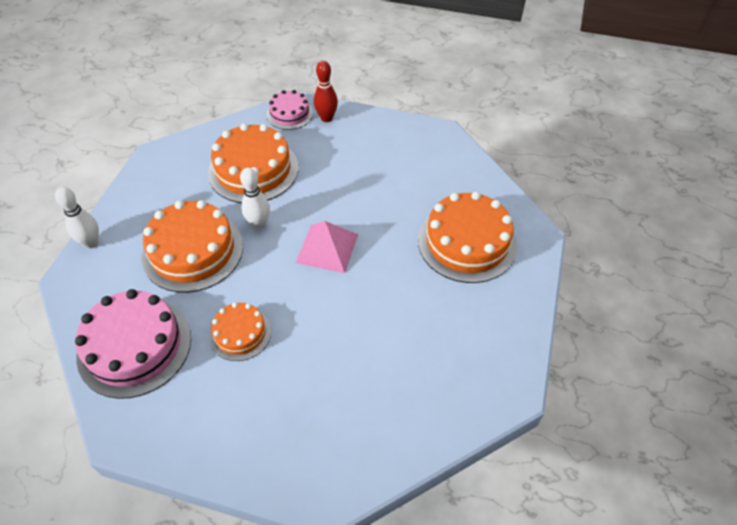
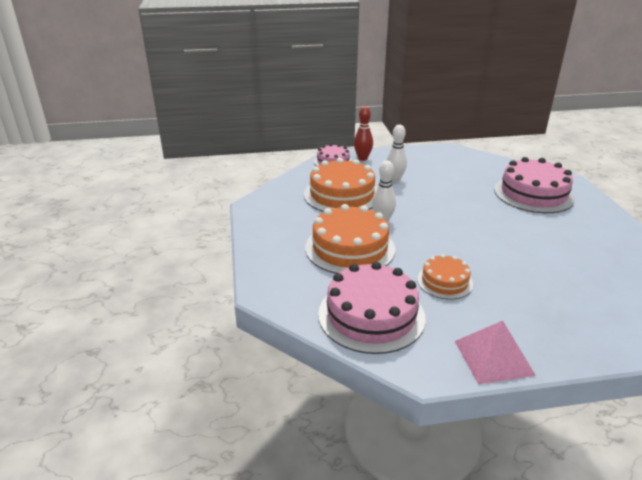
camera: 25 degrees left, 20 degrees down
(91, 243) = (257, 266): white bowling pin -> white bowling pin (395, 179)
(327, 248) = (447, 220): pink pyramid -> pink pyramid (493, 357)
(467, 242) = (533, 194): orange cake -> pink cake

